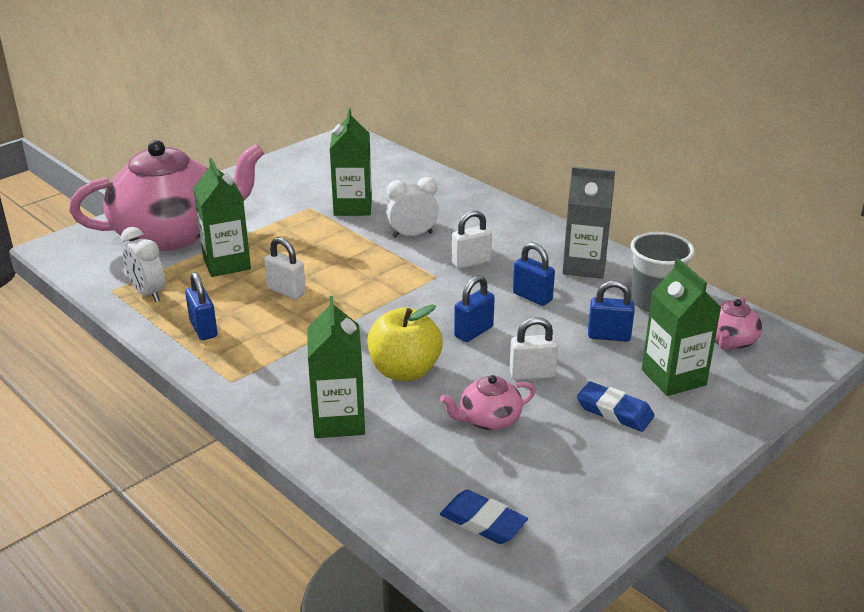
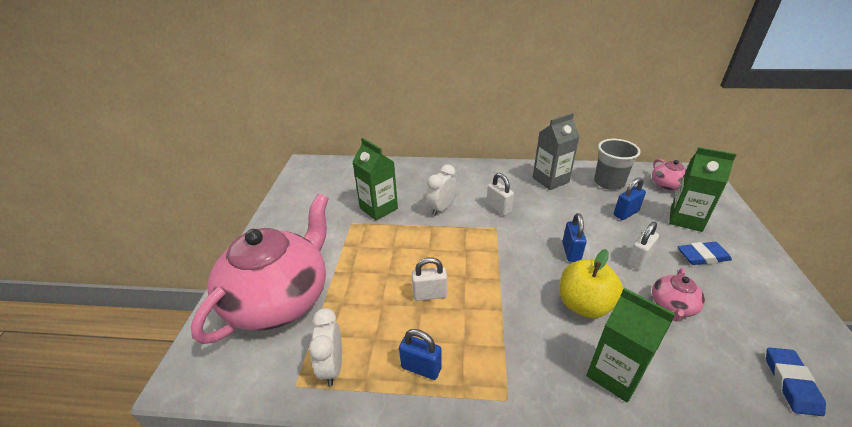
camera: 40 degrees left, 5 degrees up
(148, 293) = (332, 366): white clock -> white clock turned 75 degrees clockwise
(227, 263) = (357, 299): green carton -> none
(471, 262) = (498, 208): white padlock -> white padlock turned 60 degrees counterclockwise
(483, 522) = (791, 383): blue eraser -> blue eraser turned 75 degrees counterclockwise
(532, 297) = (559, 211): blue padlock -> none

